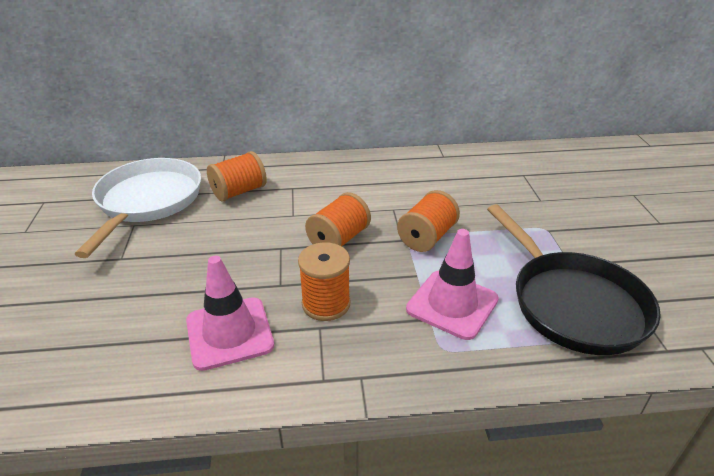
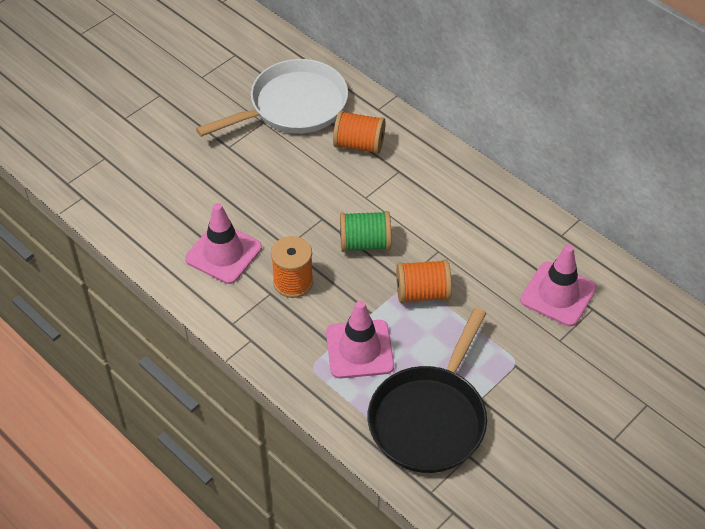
camera: 50 degrees right, 15 degrees up
(338, 239) = (365, 243): orange spool -> green spool
(496, 181) = (558, 294): none -> pink traffic cone

